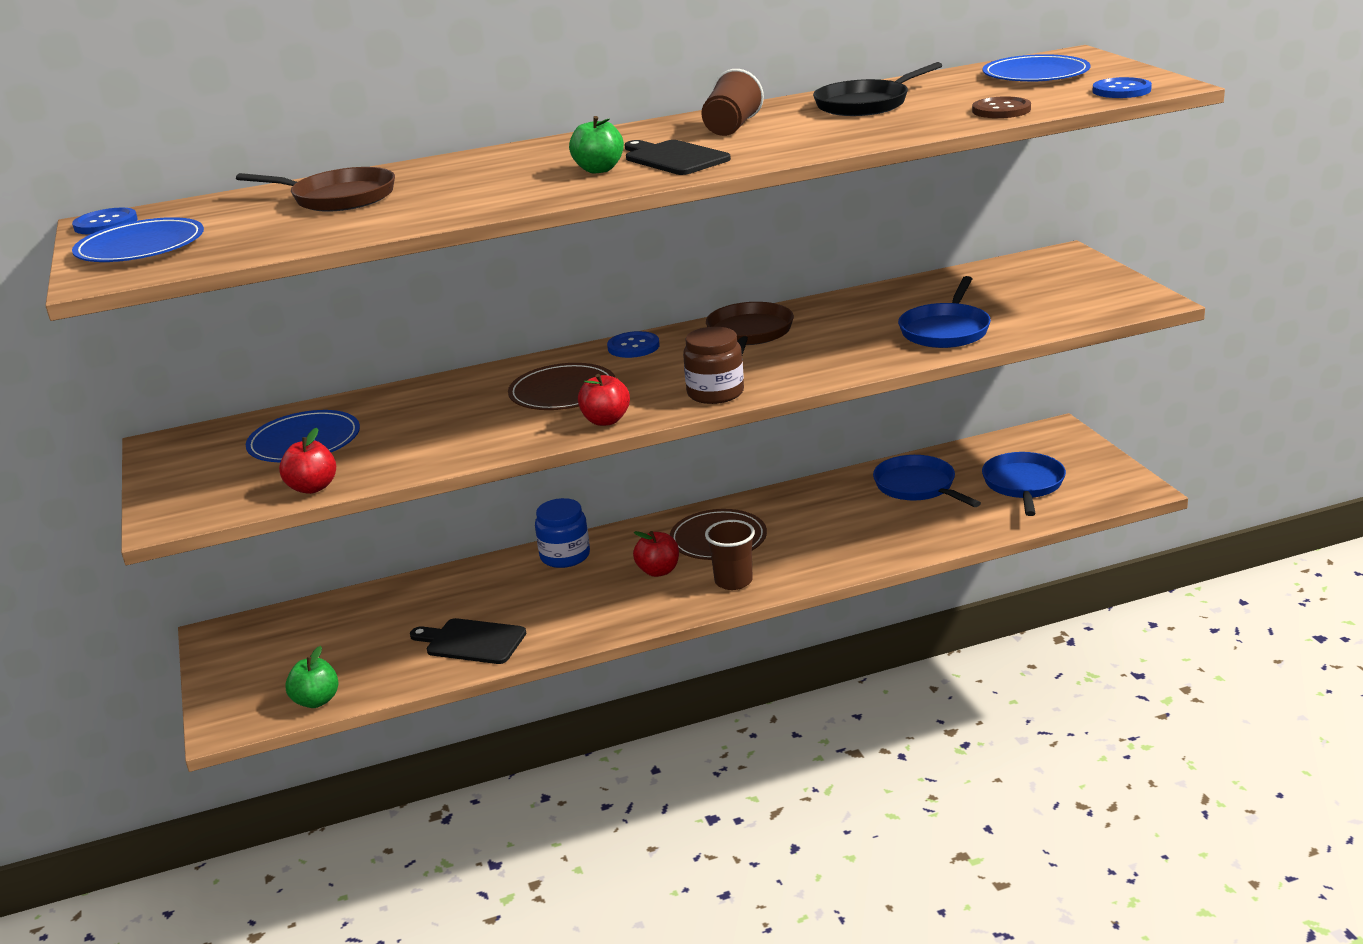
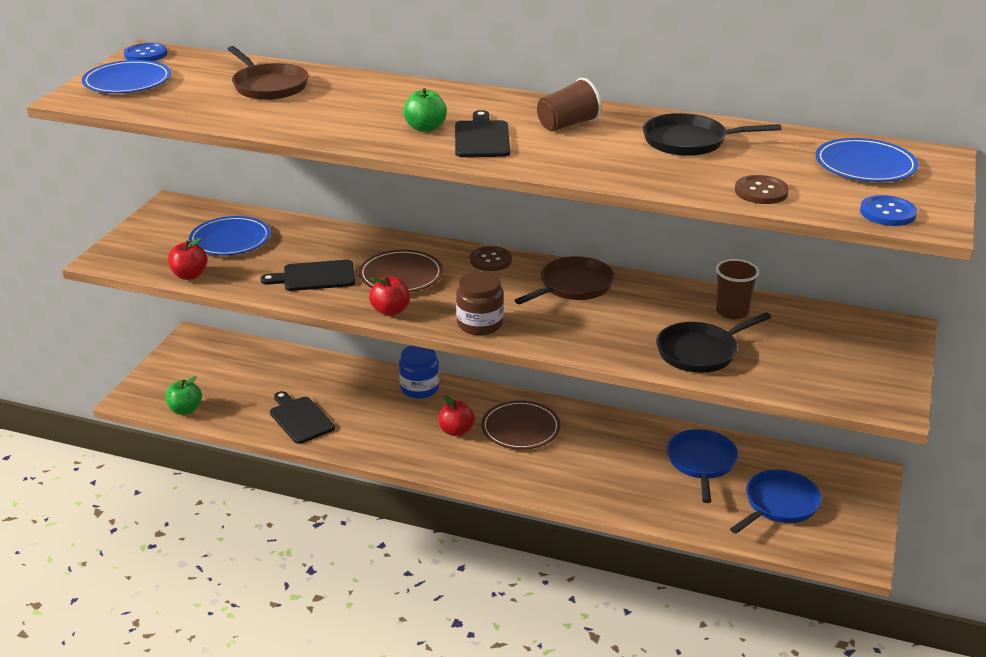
camera: 35 degrees right, 5 degrees up
(469, 430) = (315, 277): none -> black cutting board
(633, 347) = (490, 260): blue button -> brown button
(733, 581) = (489, 465): brown cup -> brown cup (732, 312)
(945, 330) = (700, 352): blue pan -> black pan

